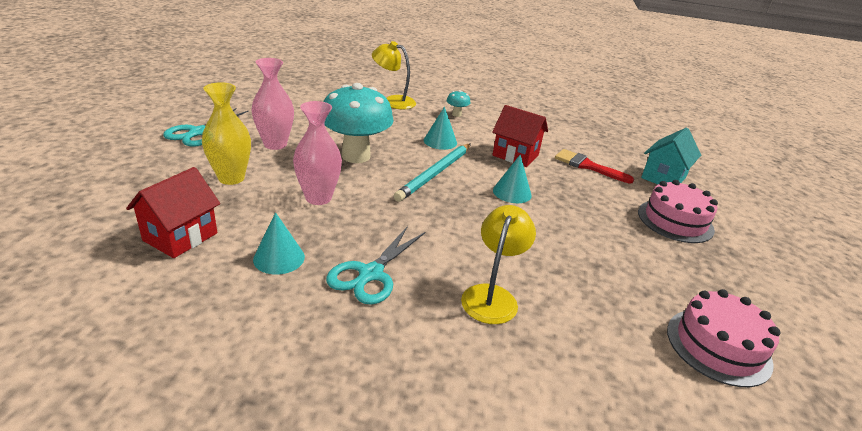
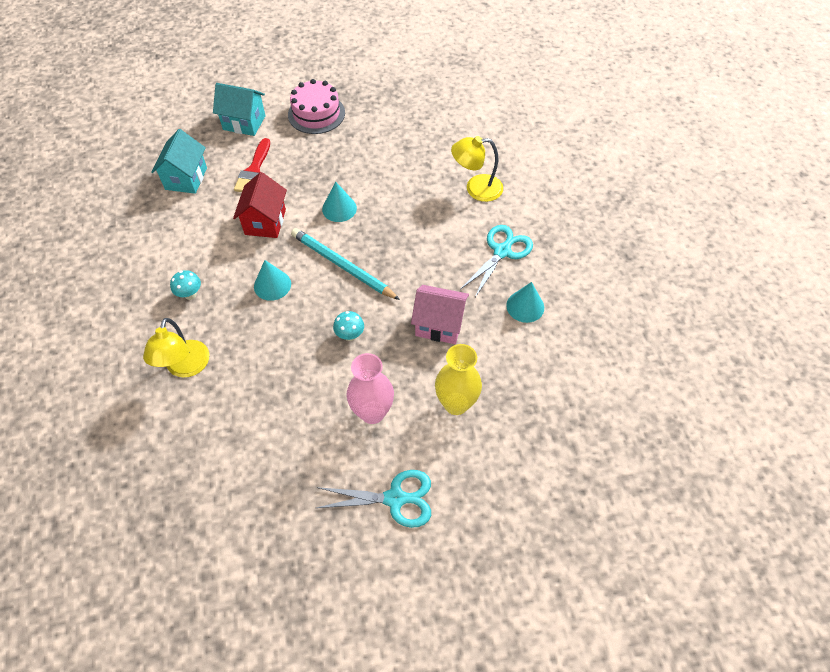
camera: 110 degrees left, 25 degrees up
(180, 237) = (550, 377): red house -> none
(318, 198) = (439, 325): pink vase -> pink house
(356, 156) = (350, 335): turquoise mushroom -> turquoise mushroom, size x0.41
(370, 274) = (502, 251): turquoise scissors -> turquoise scissors turned 60 degrees counterclockwise
(435, 174) = (342, 266): turquoise pencil -> turquoise pencil turned 150 degrees counterclockwise
(588, 138) = (186, 178): none -> turquoise house
(718, 346) = (445, 94): pink cake -> none

